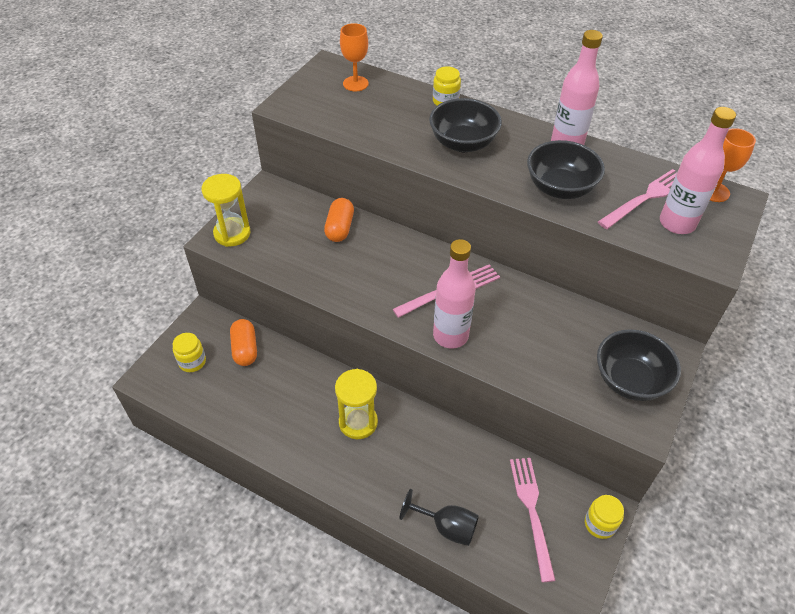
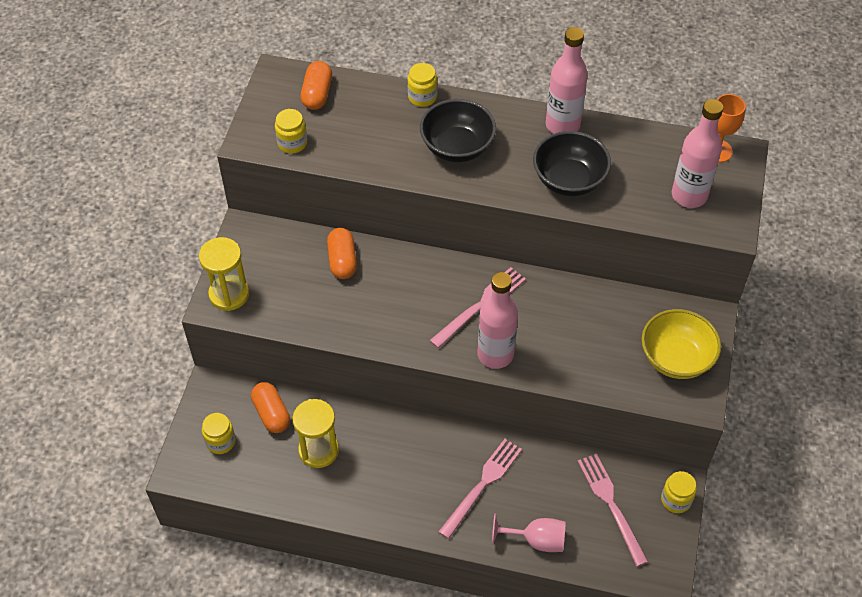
camera: 15 degrees left, 5 degrees up
(318, 114) = (292, 143): none -> yellow jar
(355, 84) = (317, 94): orange goblet -> orange capsule
(358, 422) = (418, 461): yellow hourglass -> yellow hourglass (318, 450)
(446, 527) = (536, 540): black goblet -> pink goblet
(630, 380) = (676, 358): black bowl -> yellow bowl
(646, 198) = (654, 172): pink fork -> pink fork (482, 485)

